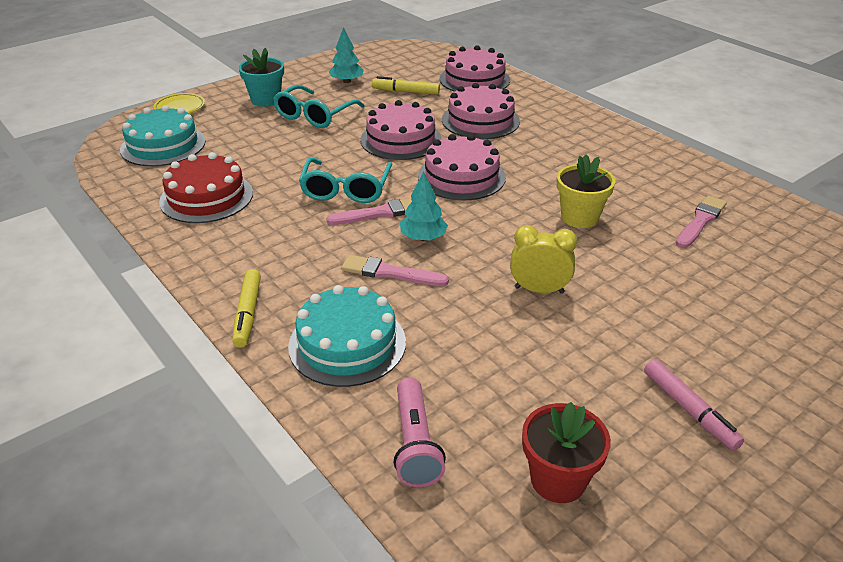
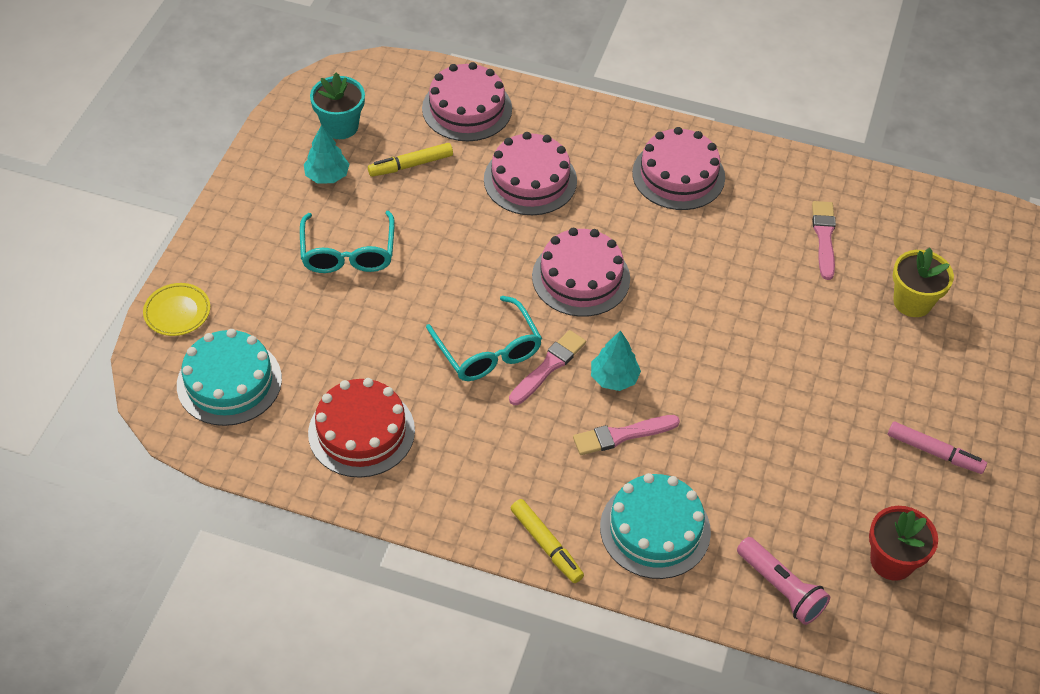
camera: 35 degrees left, 15 degrees up
(266, 100) = (265, 252): turquoise flower pot -> turquoise flower pot (340, 126)
(401, 139) = (475, 249): pink cake -> pink cake (678, 175)
(539, 290) = (754, 389): yellow clock -> none
(579, 217) = (725, 282): yellow flower pot -> yellow flower pot (912, 302)

